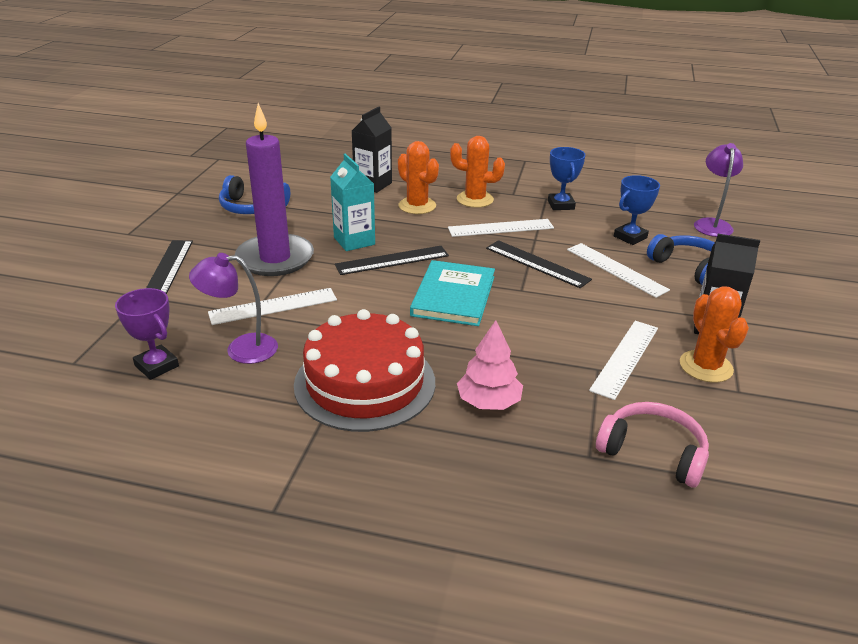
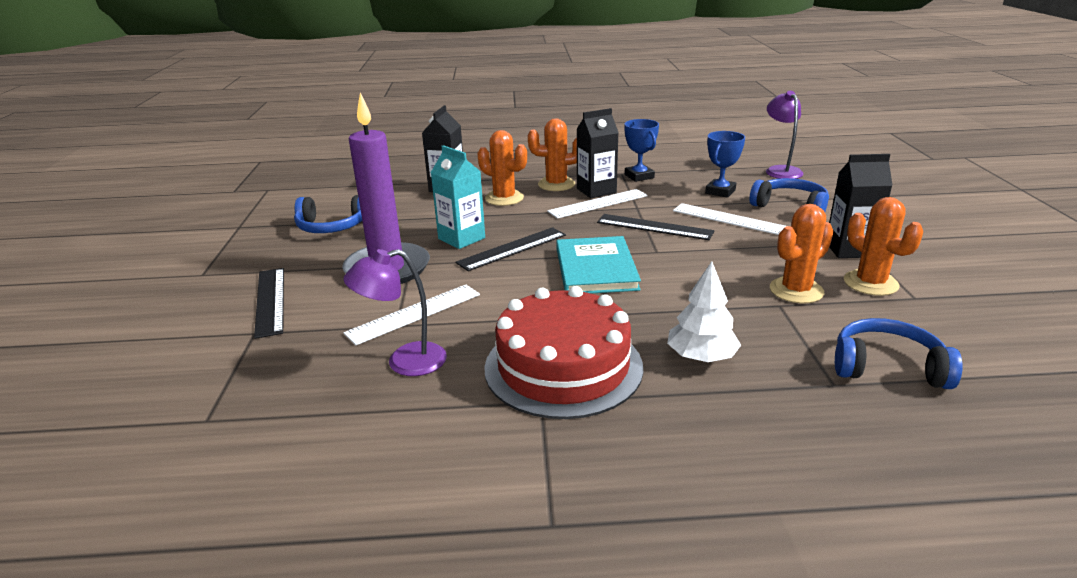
camera: 15 degrees left, 5 degrees down
(156, 366) = (315, 401): purple trophy -> none
(488, 402) = (701, 357): pink tree -> white tree
(508, 213) = (596, 191): none -> black carton
(625, 358) = (796, 290): white ruler -> orange cactus
(653, 452) = (887, 367): pink headphones -> blue headphones

